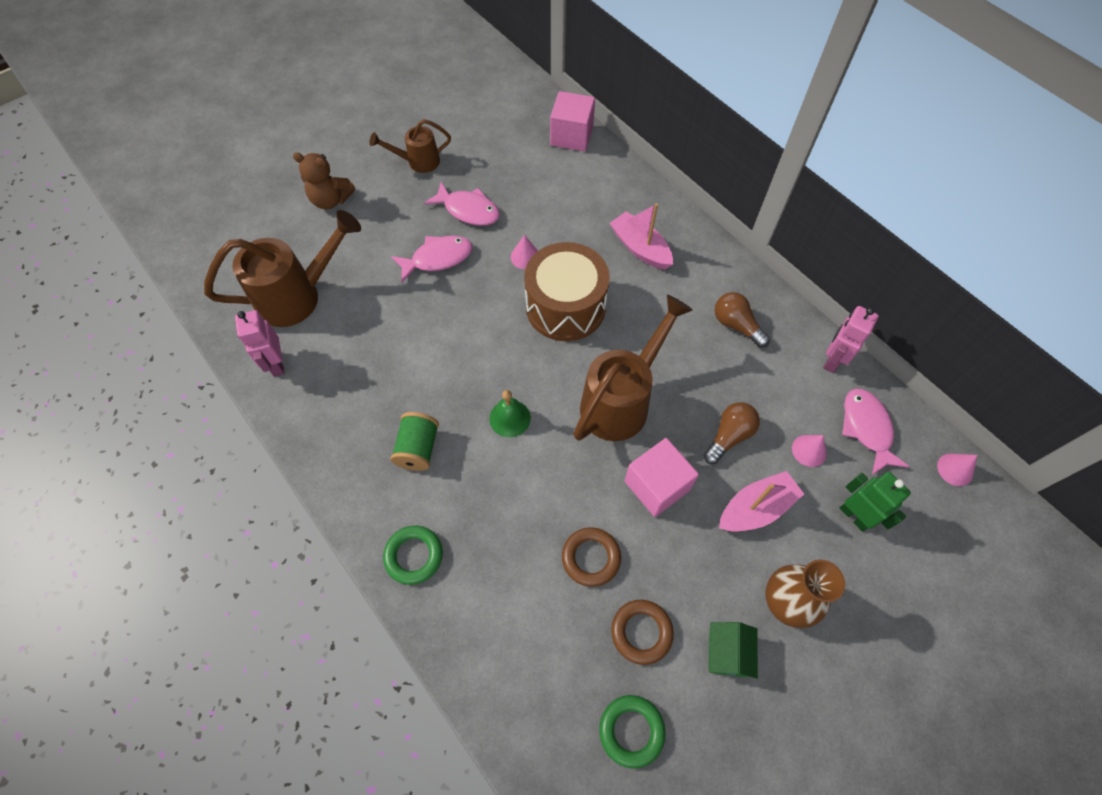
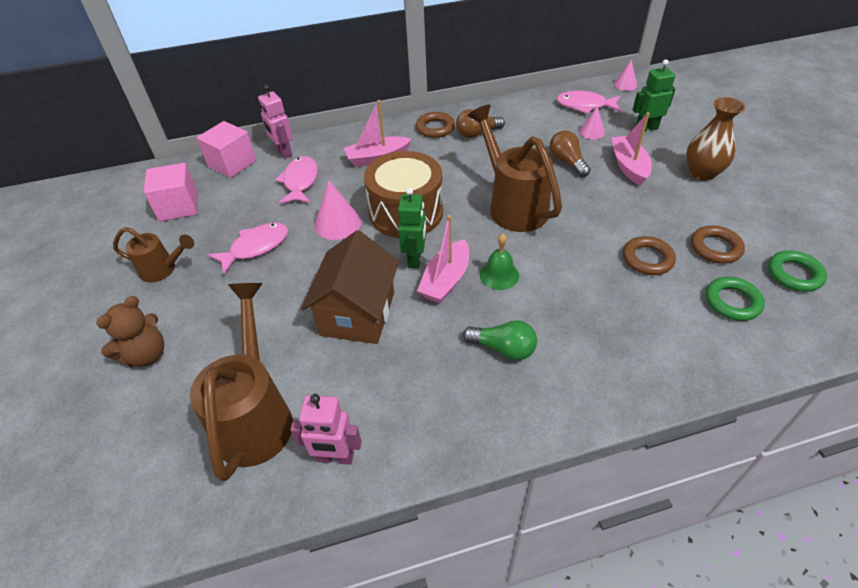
camera: 65 degrees left, 15 degrees down
(414, 556) = (617, 378): green ring -> green ring (732, 302)
(417, 162) = (163, 270): brown watering can -> brown watering can turned 90 degrees counterclockwise
(418, 448) = (503, 348): green spool -> green light bulb
(419, 320) = (358, 313): none -> brown house
(437, 258) = (295, 283): pink fish -> pink fish (300, 181)
(485, 374) = (446, 280): none -> pink boat
(503, 338) = (415, 259): none -> green robot
(525, 257) = (337, 223): pink cone -> pink cone, size x1.62
(657, 485) = (595, 207): pink cube -> pink cube (179, 206)
(723, 280) = (435, 128): none -> brown ring
(727, 653) = (736, 210): green house -> none
(832, 360) = (527, 103): pink robot -> pink robot (283, 152)

